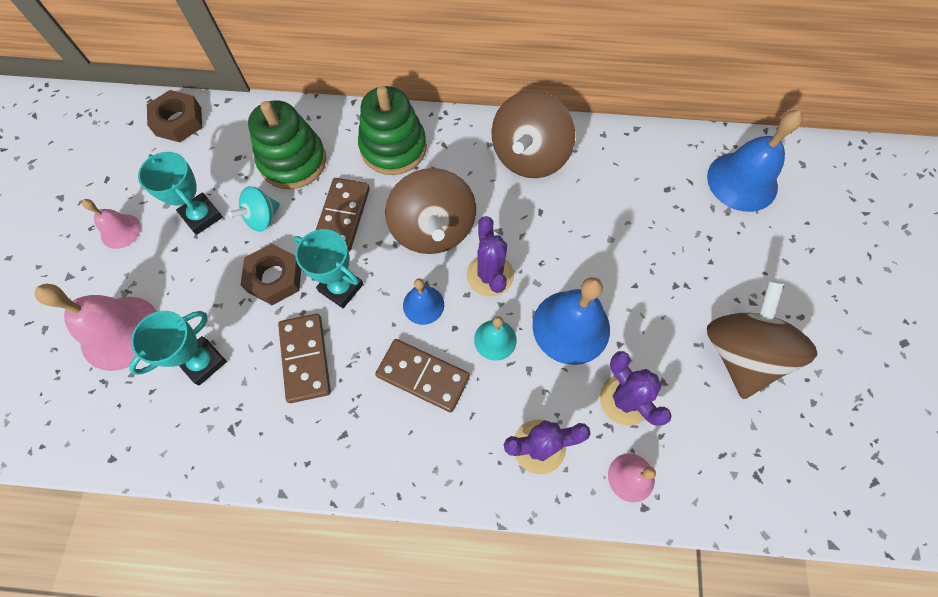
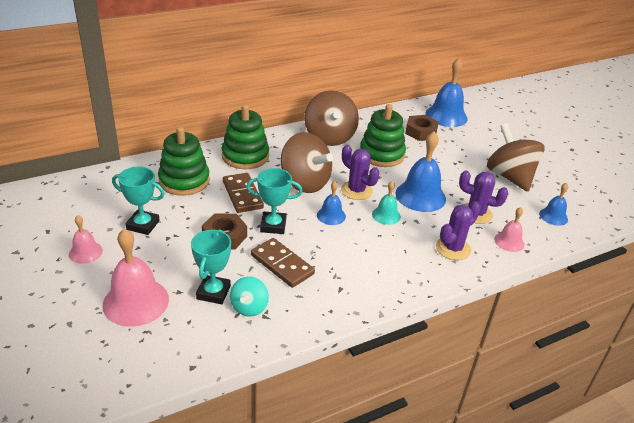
camera: 35 degrees left, 30 degrees down
(178, 121) = (80, 186): brown nut -> brown nut (421, 132)
(262, 218) = (188, 212): turquoise spinning top -> turquoise spinning top (249, 307)
(423, 376) = (361, 245): brown domino -> none
(577, 221) = (381, 154): none -> green stacking toy
(744, 465) = (553, 216): none -> blue bell

